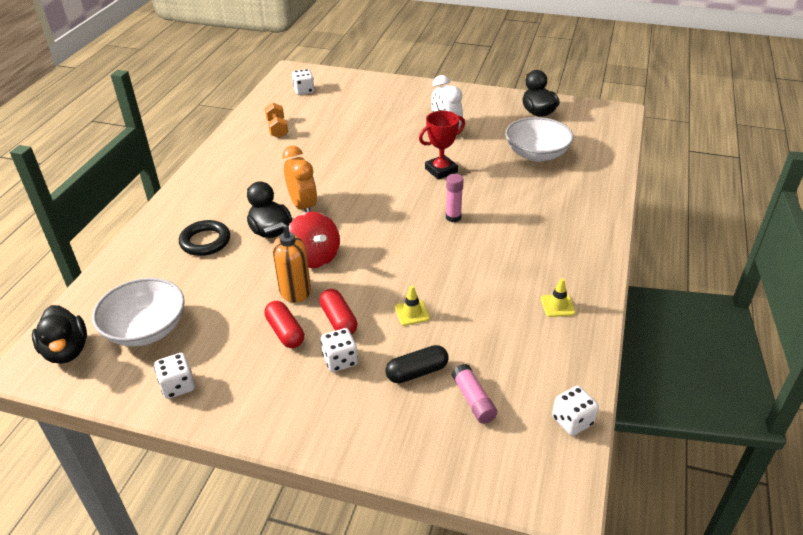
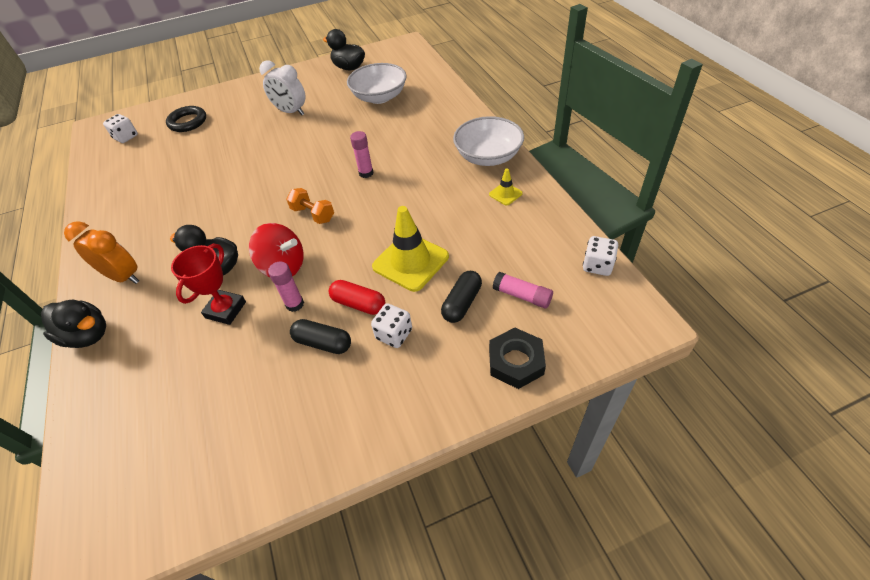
camera: 35 degrees left, 10 degrees up
(66, 351) = (110, 511): black duck -> black duck (88, 335)
(146, 329) = (182, 430): white bowl -> white bowl (488, 157)
(178, 386) = (271, 457): white dice -> none
(205, 241) = (161, 314): black ring -> black ring (188, 122)
(277, 129) = (133, 180): orange dumbbell -> orange dumbbell (313, 214)
(285, 332) = (323, 343): red capsule -> black capsule
(294, 291) = (295, 304): orange soap dispenser -> pink glue stick
(303, 206) = (228, 232): orange clock -> orange clock (124, 277)
(409, 446) = (516, 361): none -> black nut
(412, 313) = (410, 262): yellow traffic cone -> yellow traffic cone, size x2.10
(441, 170) = (319, 143): red trophy -> red trophy (225, 310)

